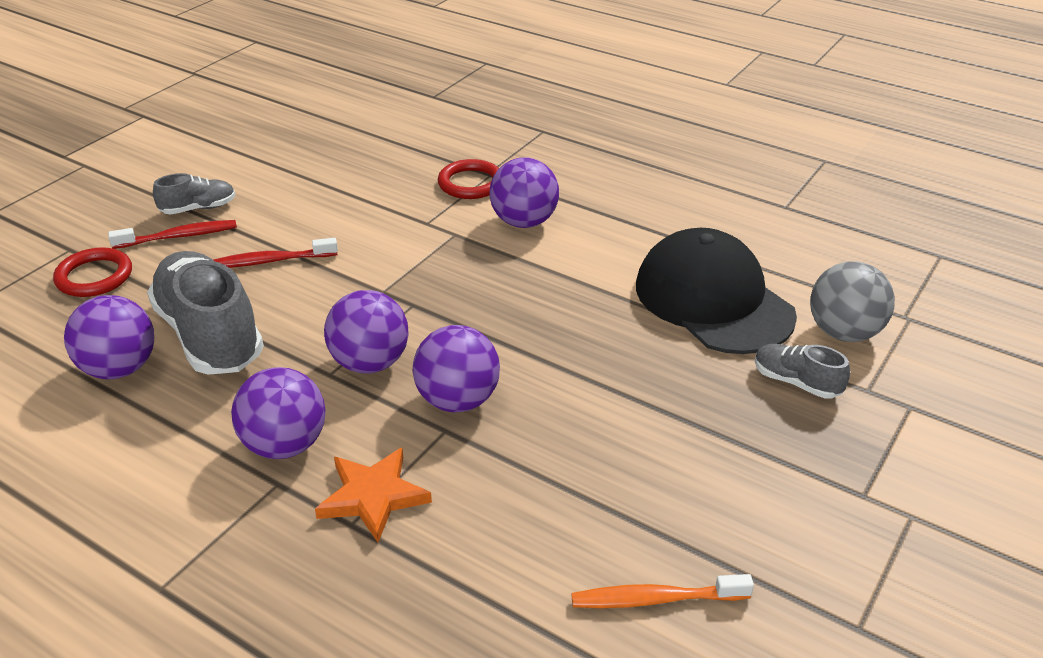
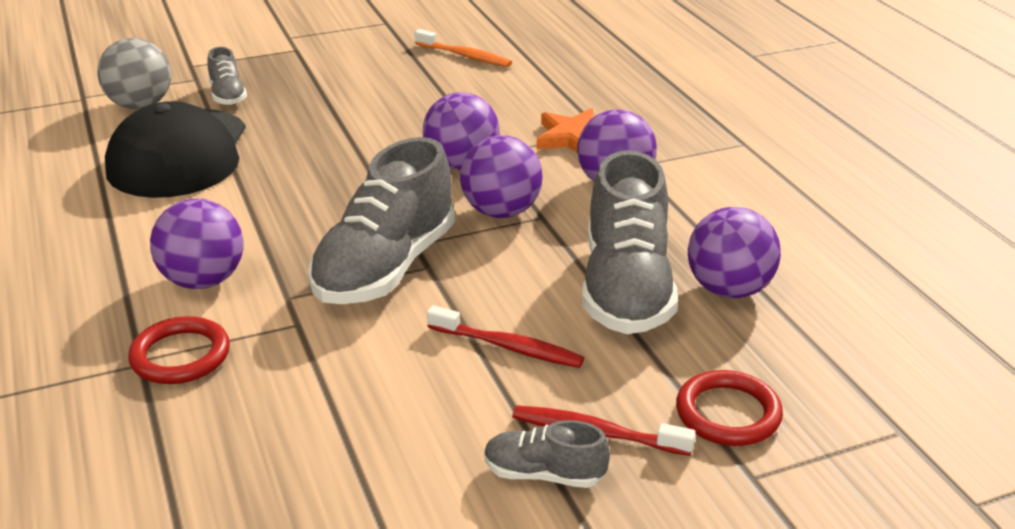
camera: 145 degrees left, 5 degrees down
(413, 278) = (385, 267): none -> grey shoe

